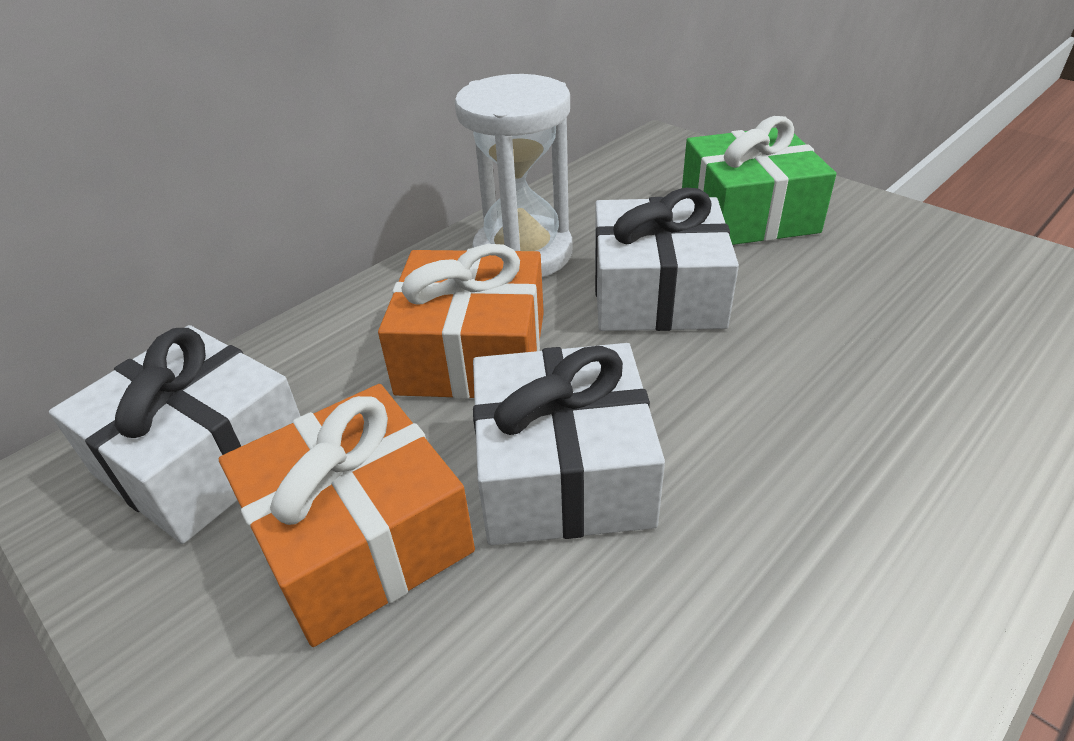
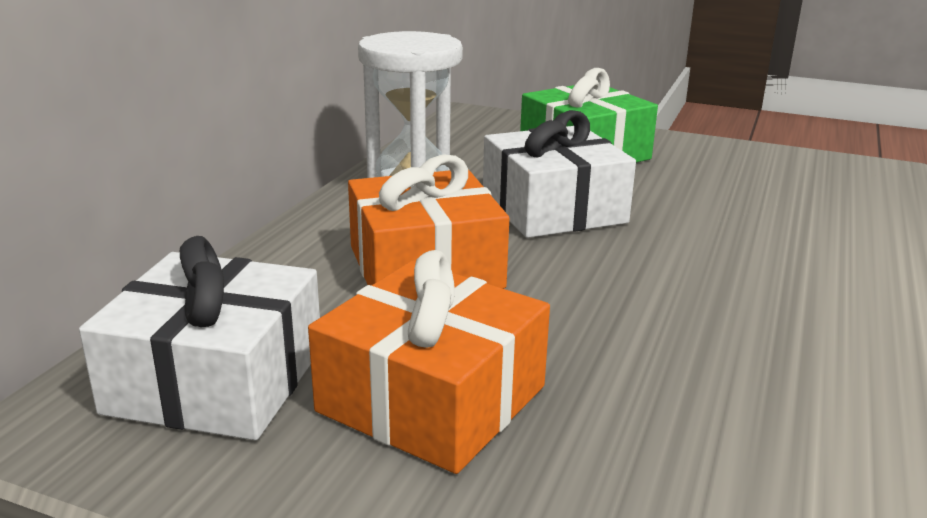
camera: 25 degrees left, 15 degrees down
(563, 471) = (573, 326): white gift -> none

